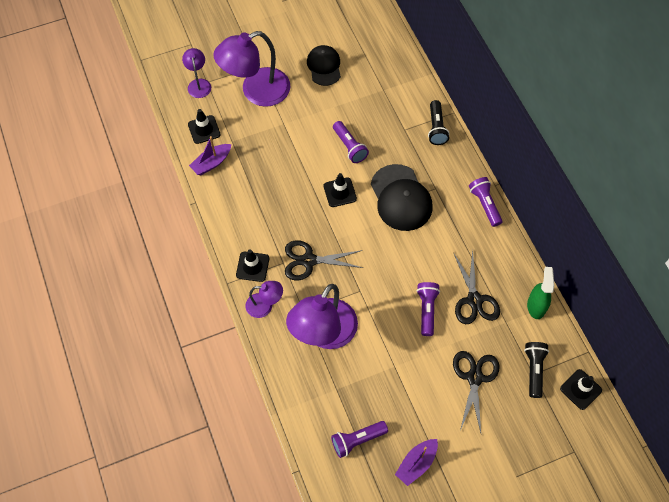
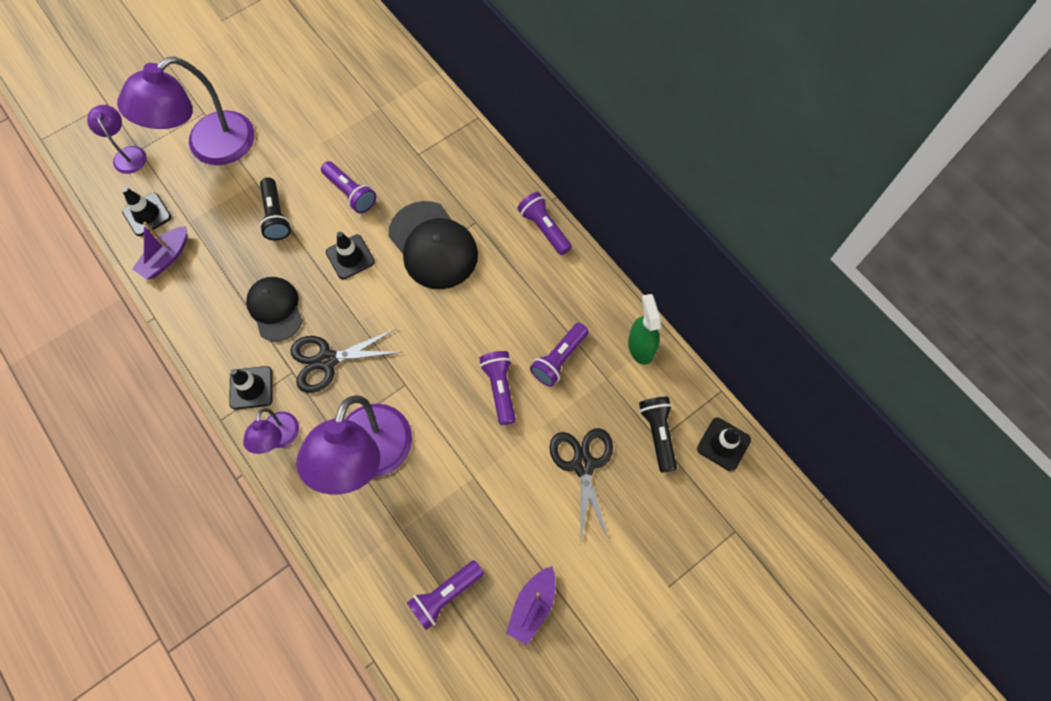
camera: 15 degrees left, 5 degrees up
(265, 305) = (279, 438): purple lamp -> purple lamp turned 105 degrees clockwise
(324, 66) = (294, 94): black cap -> black cap (275, 309)
(436, 128) = (459, 142): black flashlight -> black flashlight (276, 216)
(474, 300) = (559, 359): black scissors -> purple flashlight

